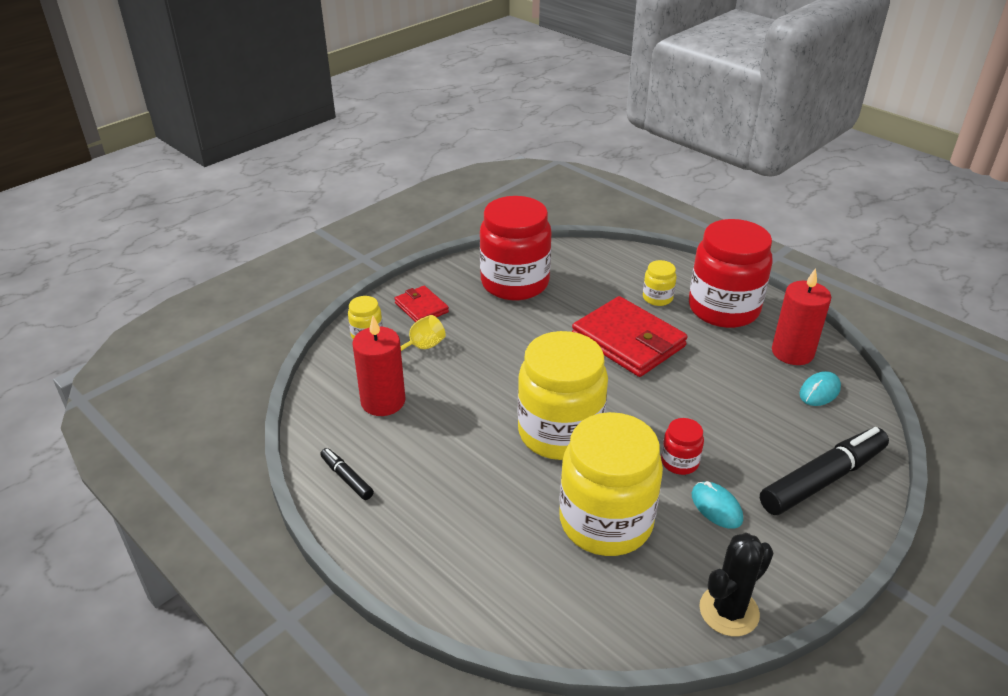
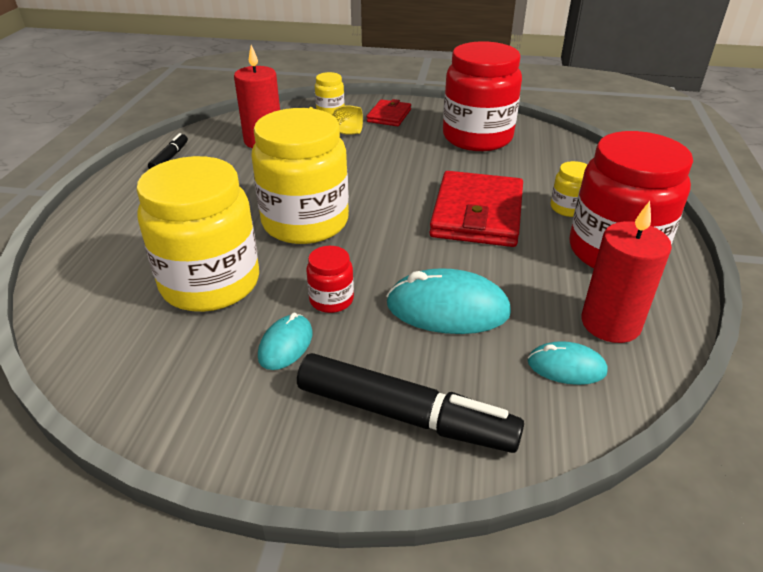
camera: 55 degrees right, 0 degrees up
(729, 611) = (138, 400): black cactus -> none
(730, 411) = (447, 308): none -> turquoise mouse

